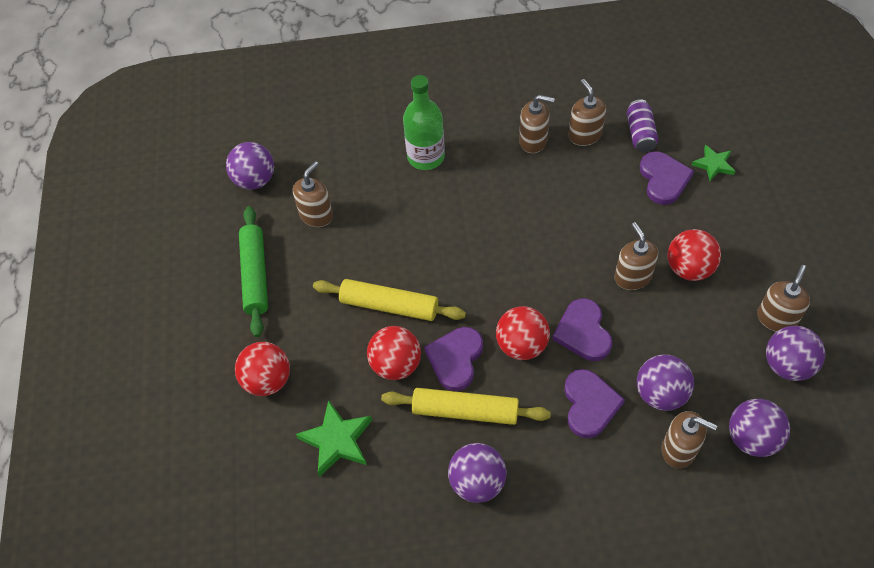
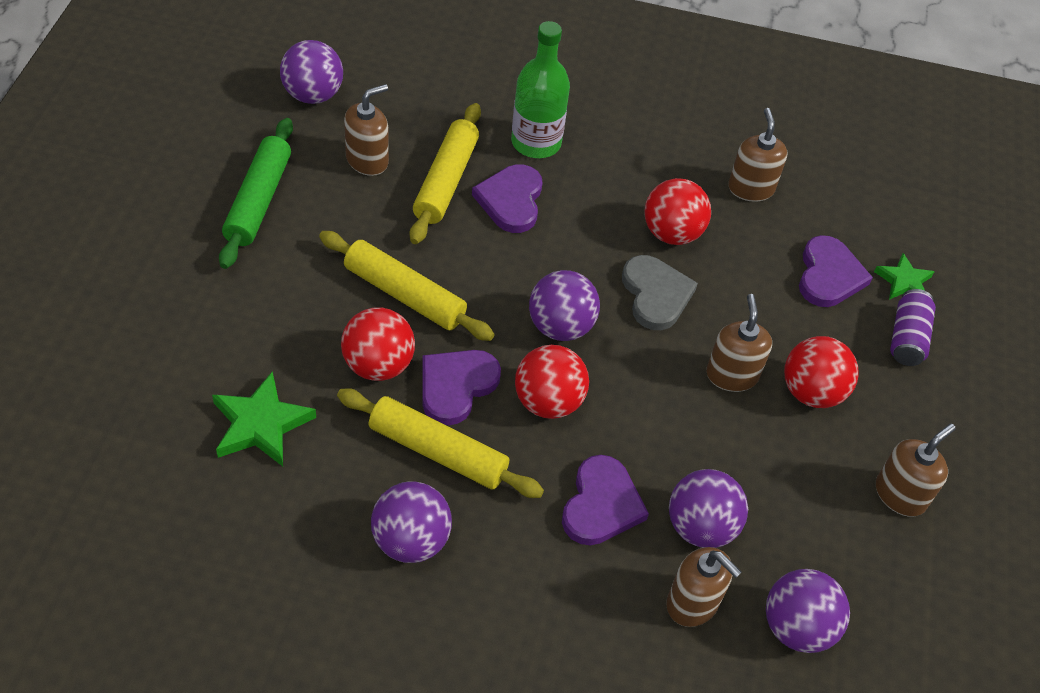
camera: 10 degrees right, 5 degrees down
(267, 380) = (212, 323): red ball -> red ball (671, 233)
(378, 210) = (446, 181): none -> yellow rolling pin
(533, 141) = (681, 172): brown soap dispenser -> none
(557, 238) = (655, 294): none -> grey heart
(583, 332) = (635, 416): purple heart -> purple heart (511, 200)
(640, 134) = (824, 212): purple can -> purple can (907, 338)
(787, 365) = (888, 556): purple ball -> purple ball (560, 327)

